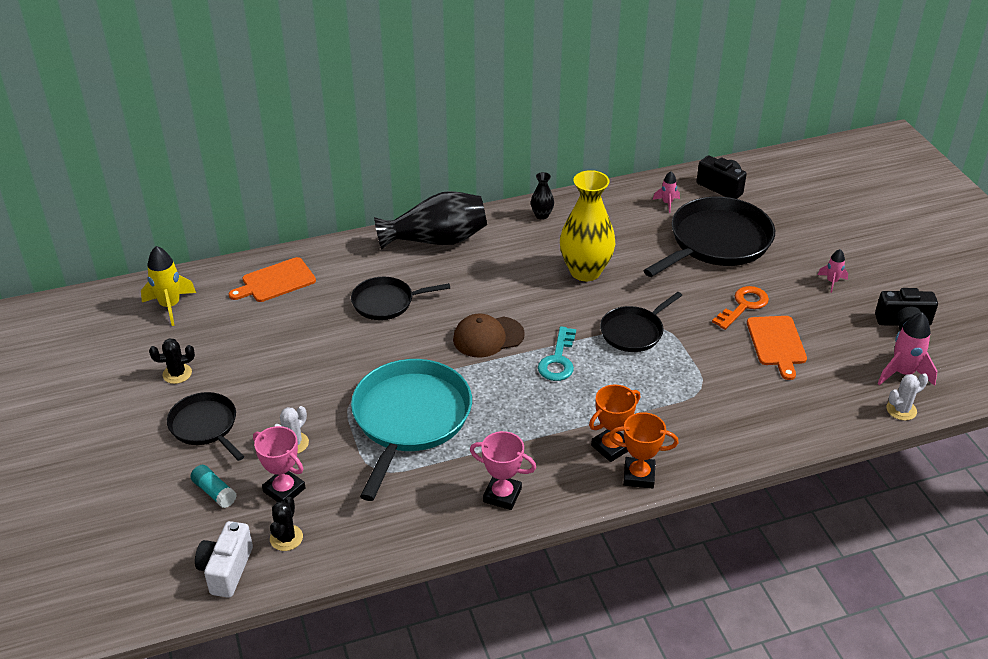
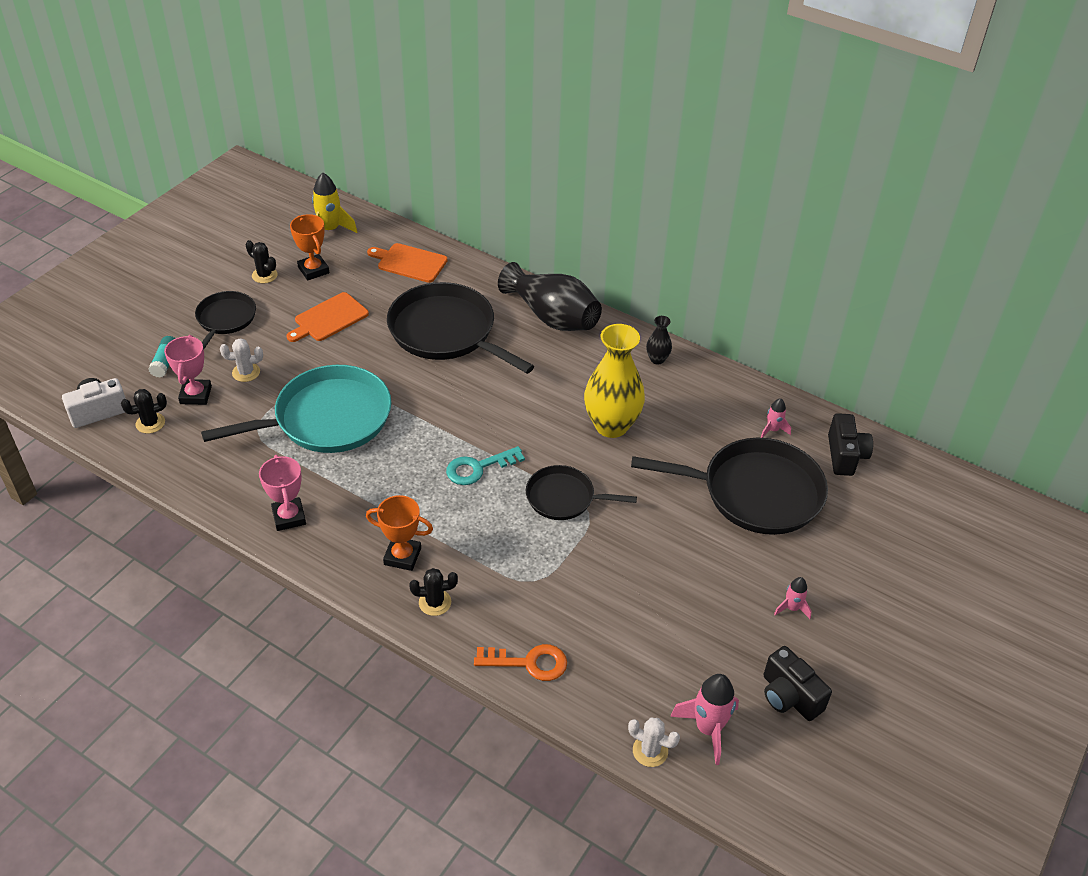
camera: 50 degrees right, 5 degrees up
(386, 302) = (446, 332): black pan -> black pan, size x1.78
(488, 337) = (464, 411): brown cap -> none
(639, 476) = (383, 592): orange trophy -> orange trophy (313, 270)
(676, 452) = (435, 602): none -> black cactus
(743, 306) = (680, 557): orange key -> orange key (528, 663)
(777, 343) = (651, 607): orange cutting board -> orange cutting board (329, 318)

